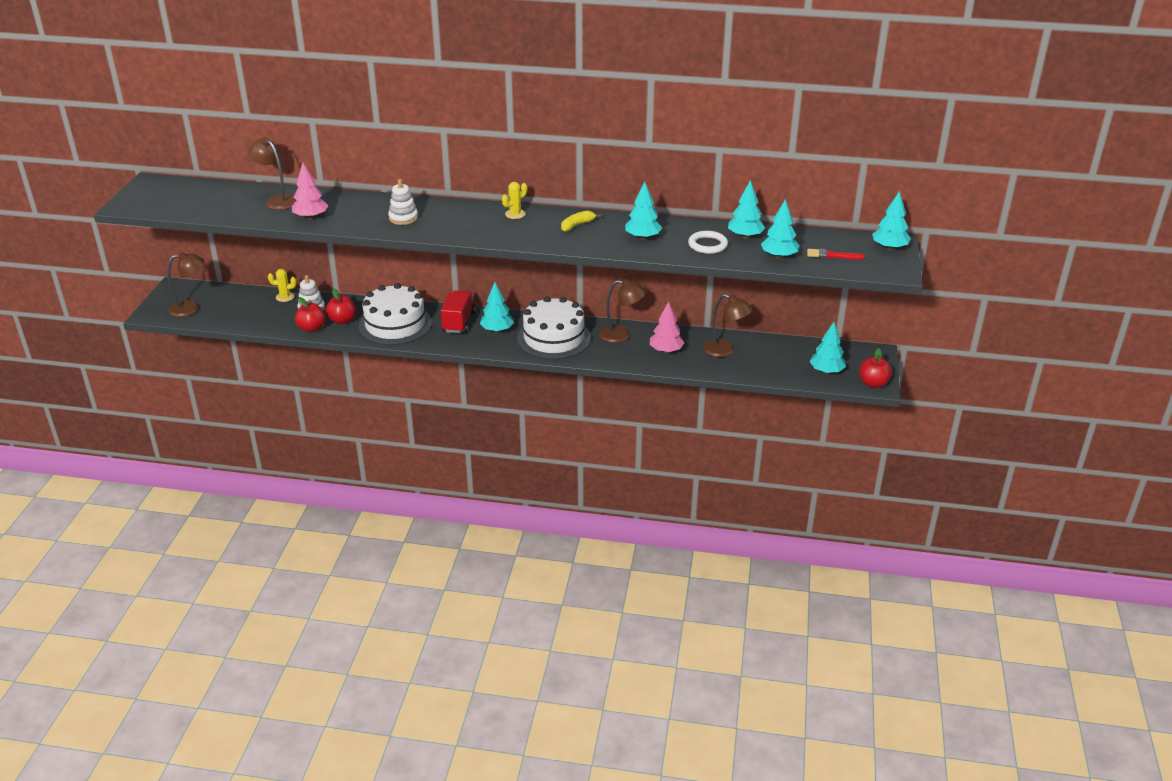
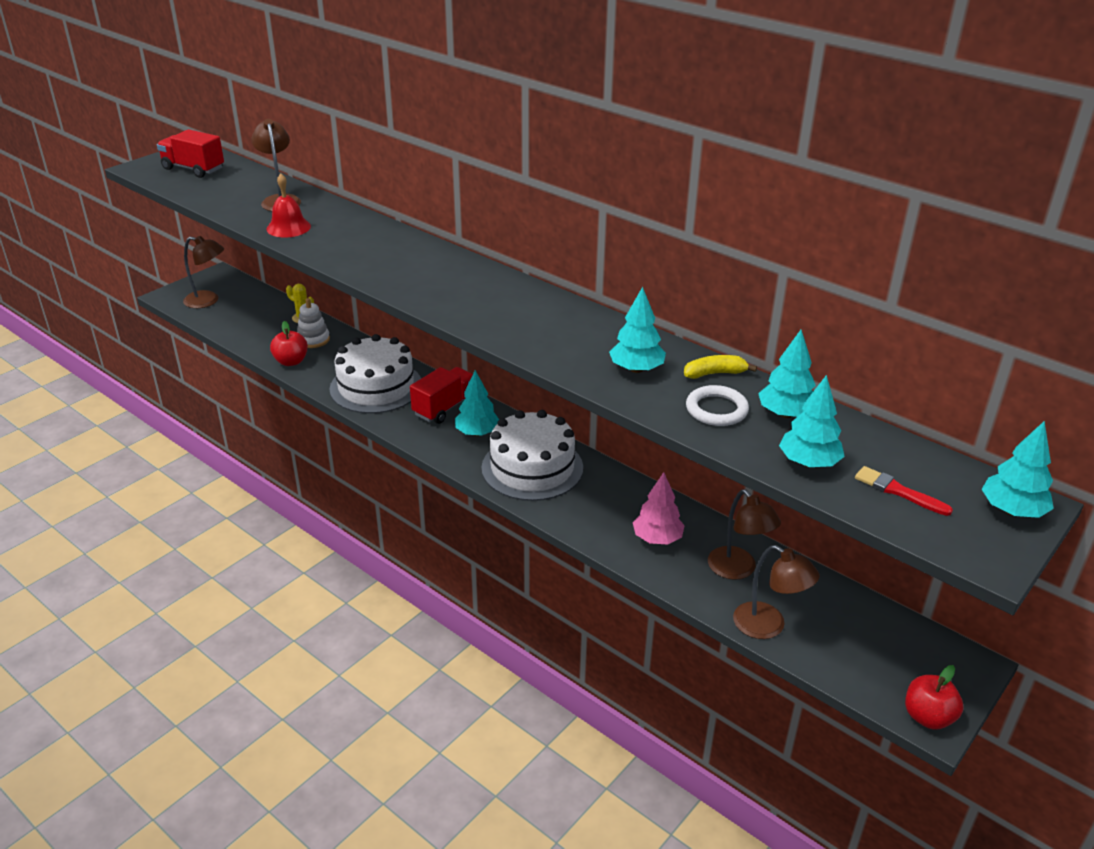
camera: 30 degrees right, 0 degrees up
(172, 196) = (193, 169): none -> red truck
(311, 217) = (288, 227): pink tree -> red bell
(342, 320) = (329, 363): red apple -> none
(403, 218) = (379, 256): white stacking toy -> none
(515, 214) = (509, 289): yellow cactus -> none
(577, 225) = (568, 326): yellow banana -> yellow banana (715, 373)
(621, 335) = (618, 494): brown lamp -> brown lamp (768, 626)
(826, 371) = (866, 664): turquoise tree -> none

